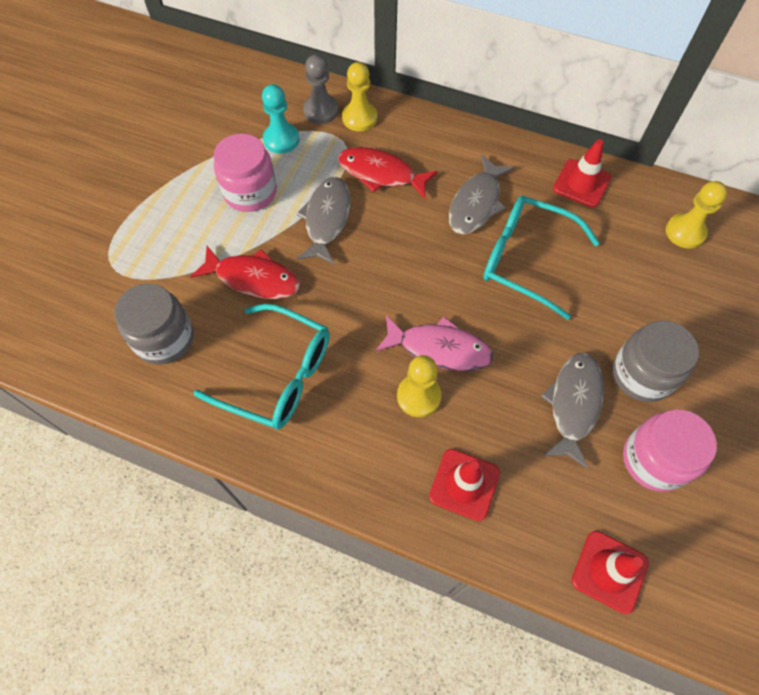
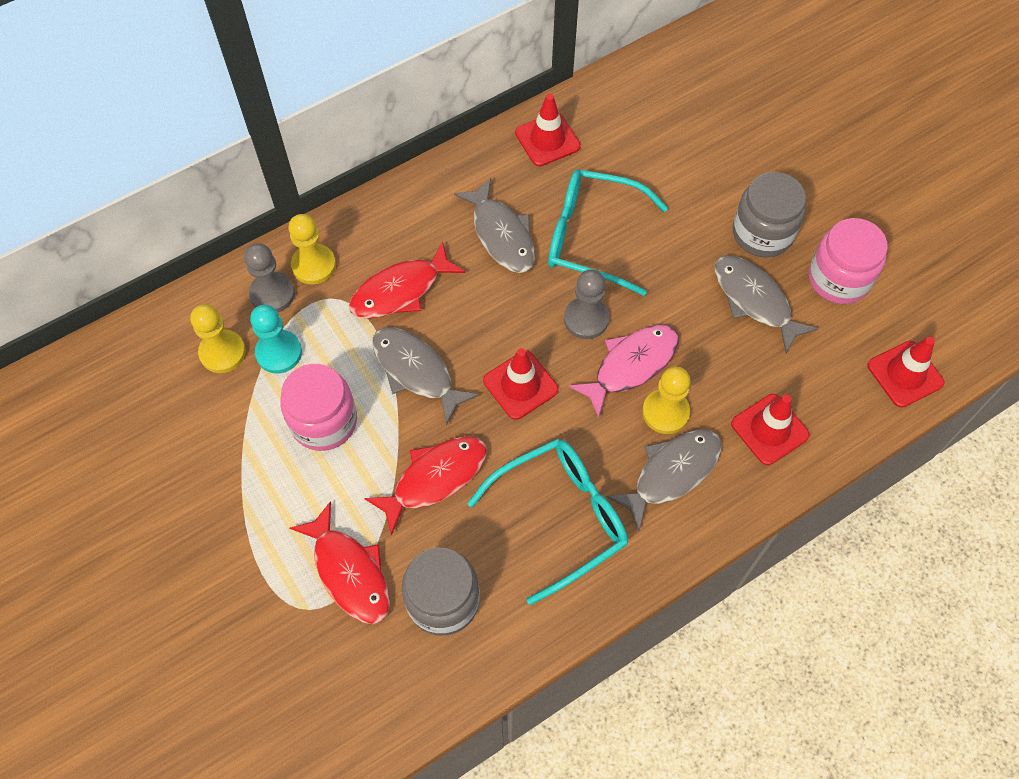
camera: 55 degrees left, 0 degrees up
(151, 271) = (349, 572): none -> red fish
(365, 286) = (520, 385): none -> red traffic cone
(369, 431) = (671, 473): none -> grey fish
(453, 296) = (586, 319): none -> grey pawn
(526, 259) = (592, 237): turquoise glasses -> turquoise glasses turned 45 degrees clockwise
(685, 232) = (657, 104): yellow pawn -> yellow pawn (222, 352)

